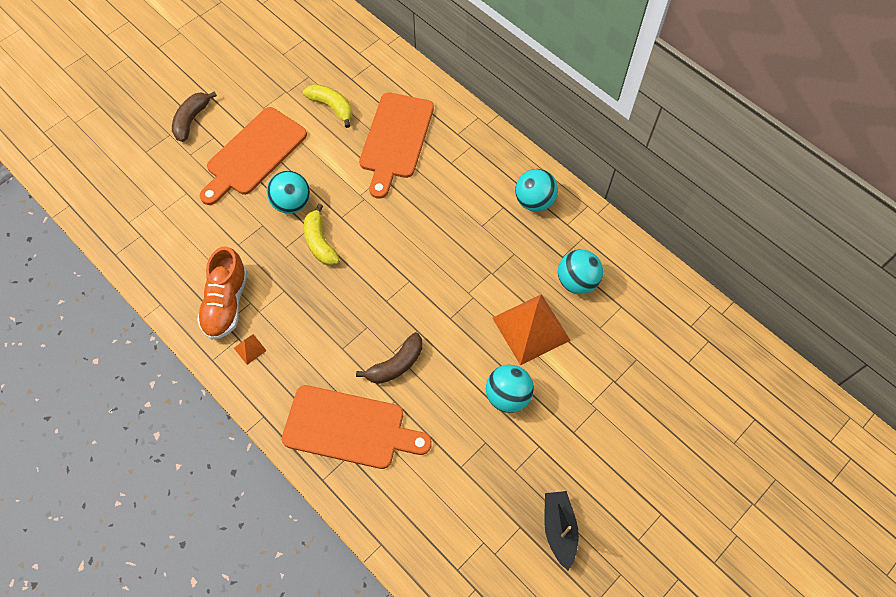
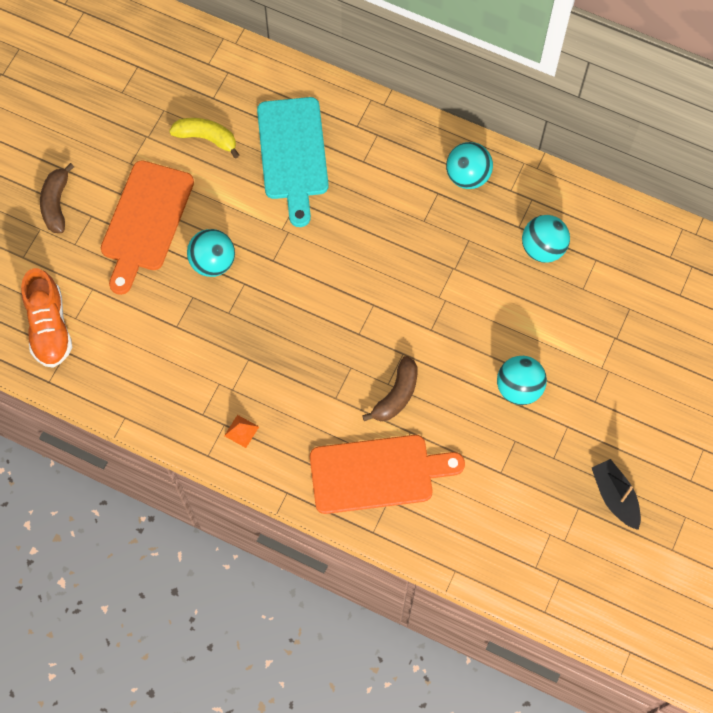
camera: 20 degrees left, 5 degrees up
(226, 303) = (194, 392): orange shoe -> orange shoe (49, 327)
(320, 242) = (262, 294): yellow banana -> none
(395, 139) = (292, 154): orange cutting board -> turquoise cutting board
(531, 329) = (515, 313): orange pyramid -> none

